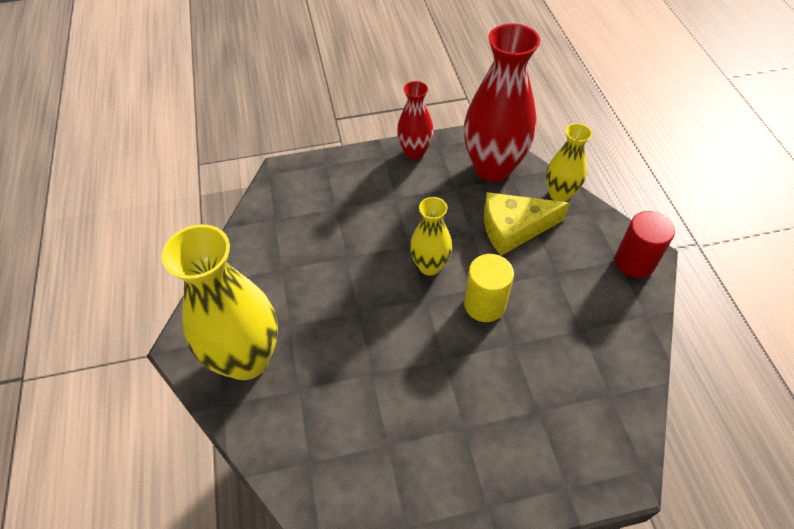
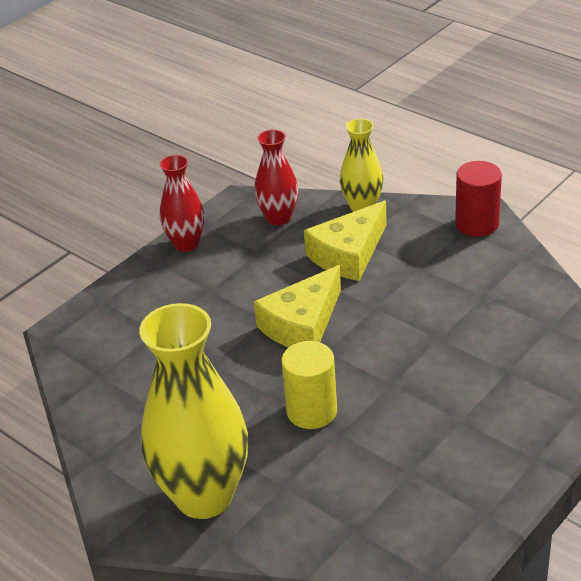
camera: 35 degrees left, 15 degrees down
(429, 266) = (302, 324): yellow vase -> yellow cheese
(484, 305) = (384, 324): yellow cylinder -> yellow cylinder (312, 411)
(493, 168) = (278, 218): red vase -> red vase, size x0.54

